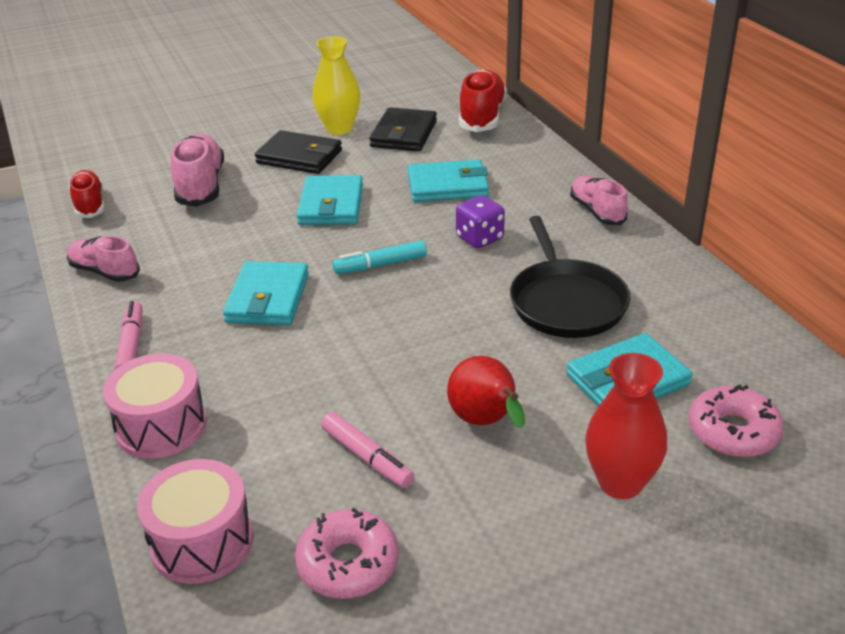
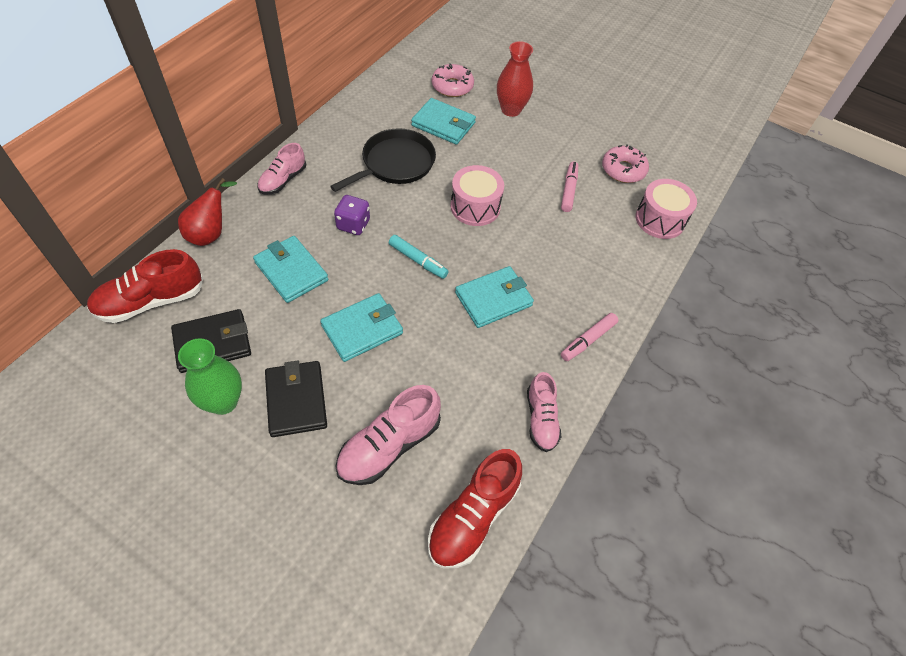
camera: 130 degrees left, 20 degrees up
(89, 205) = (473, 516): red shoe -> red shoe, size x1.53
(161, 426) = (624, 279): pink drum -> pink drum (475, 207)
(339, 128) = (223, 402): yellow vase -> green vase
(486, 422) = (512, 160): red pear -> red pear (211, 233)

